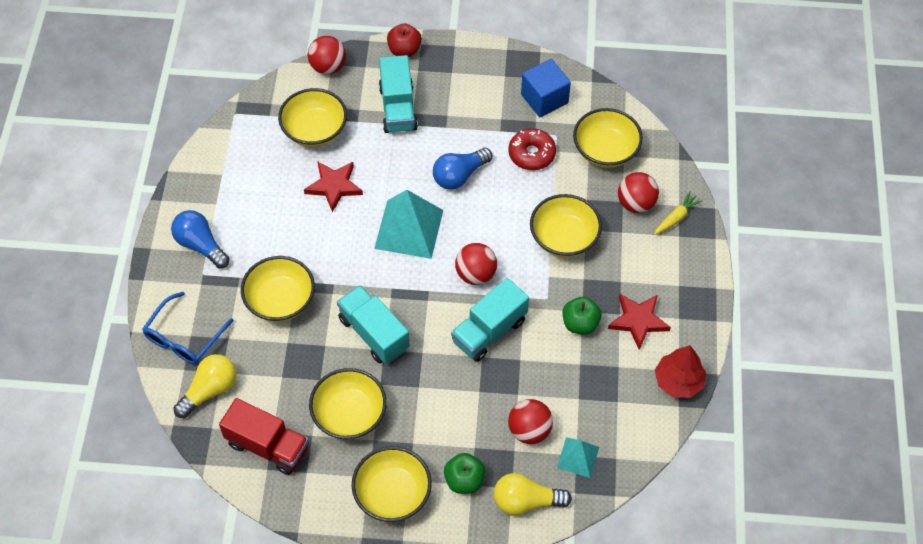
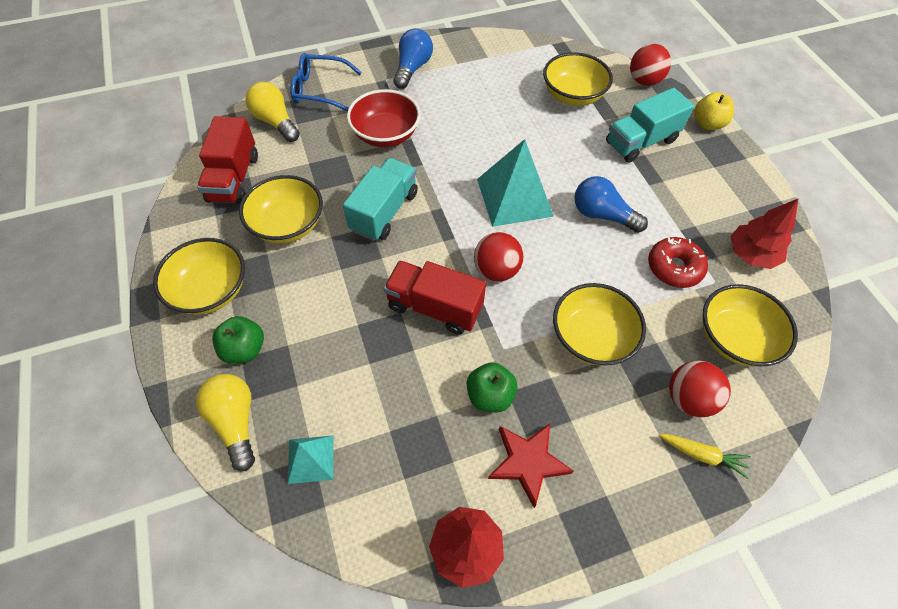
camera: 65 degrees right, 0 degrees up
(210, 390) = (275, 122): yellow light bulb -> yellow light bulb turned 150 degrees counterclockwise
(280, 300) = (385, 134): yellow bowl -> red bowl
(334, 186) = (524, 128): red star -> none
(404, 50) = (707, 124): red apple -> yellow apple
(489, 331) = (434, 307): turquoise truck -> red truck
(529, 430) = (327, 392): red ball -> none
(544, 99) = (751, 254): blue cube -> red tree

